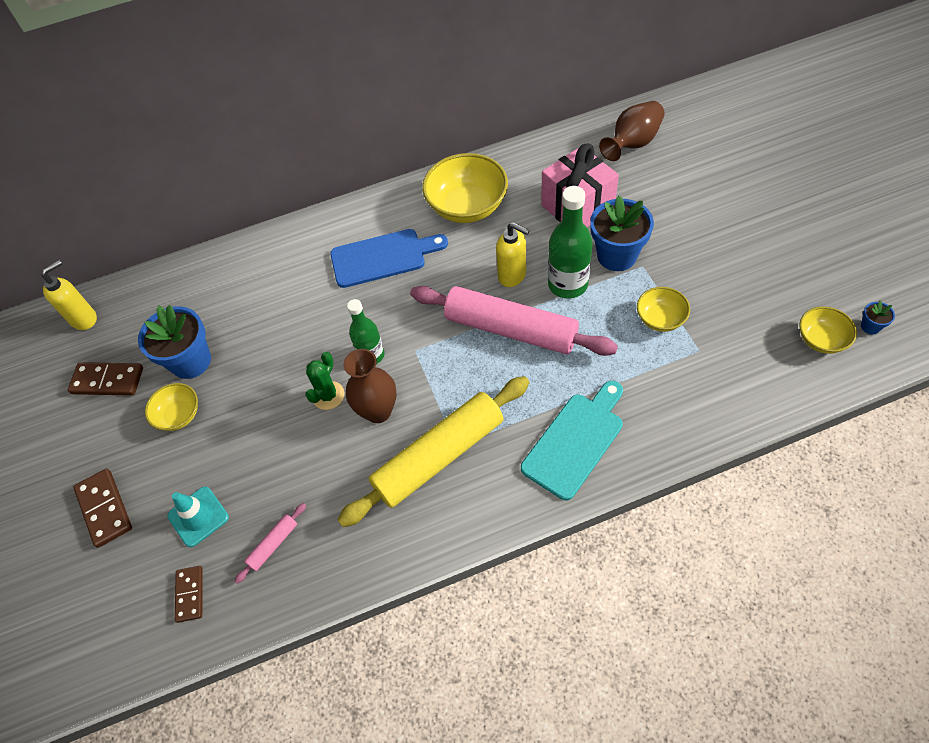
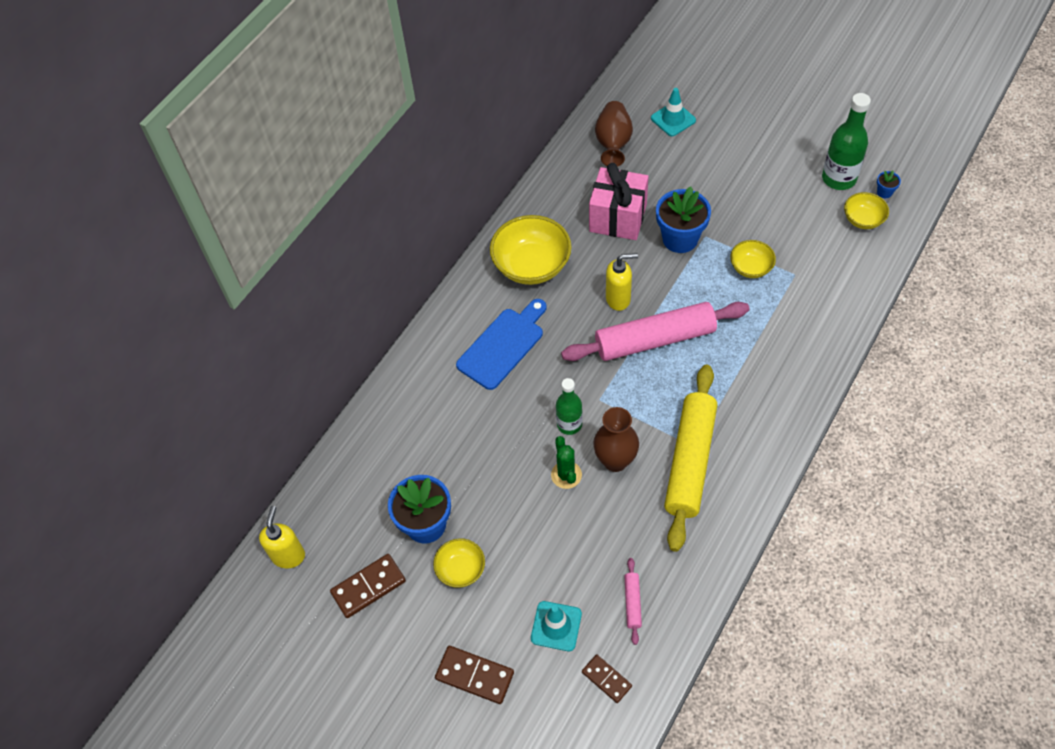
camera: 40 degrees left, 0 degrees up
(567, 284) = (665, 281): green bottle -> green bottle (839, 178)
(575, 441) = (771, 388): turquoise cutting board -> none
(708, 150) = (673, 119): none -> turquoise traffic cone

